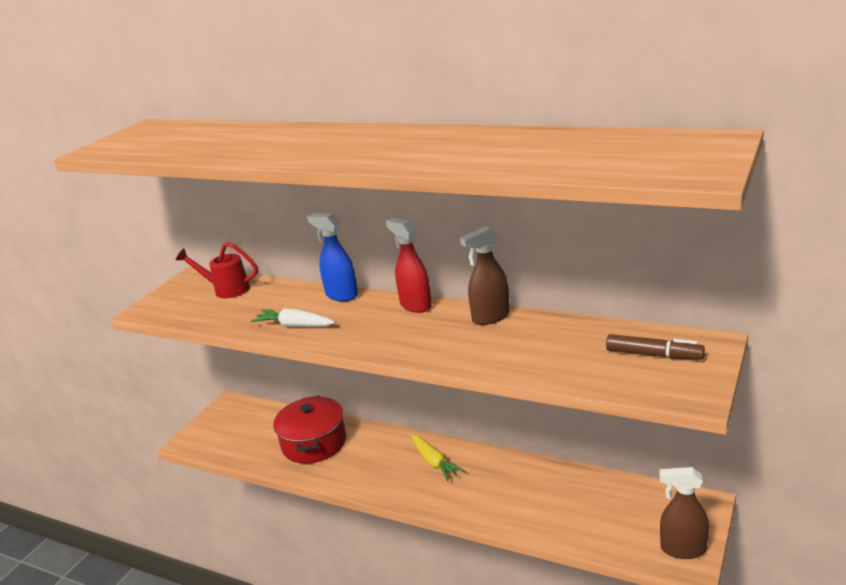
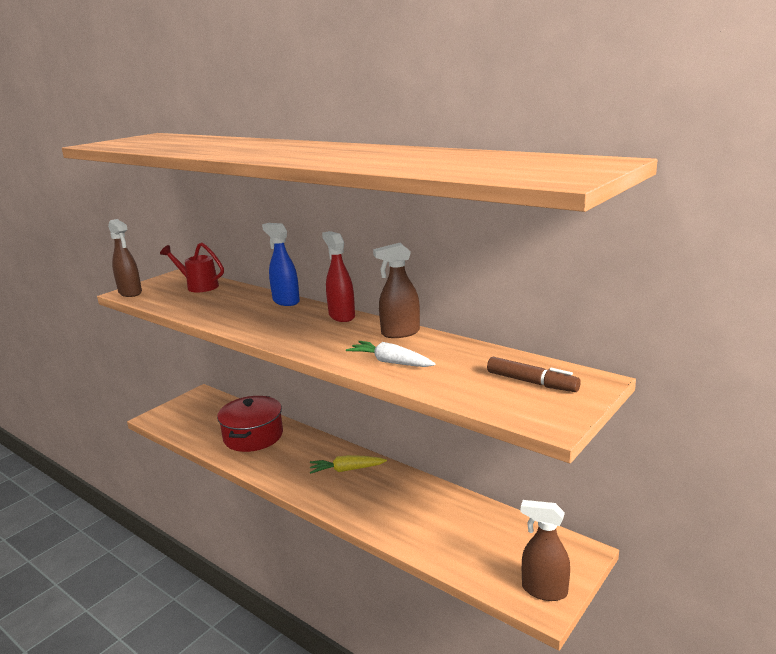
camera: 10 degrees right, 5 degrees down
(150, 310) = (130, 293): none -> brown spray bottle
(295, 325) = (232, 318): white carrot -> white carrot (390, 362)
(434, 462) = (346, 470): yellow carrot -> yellow carrot turned 105 degrees clockwise

